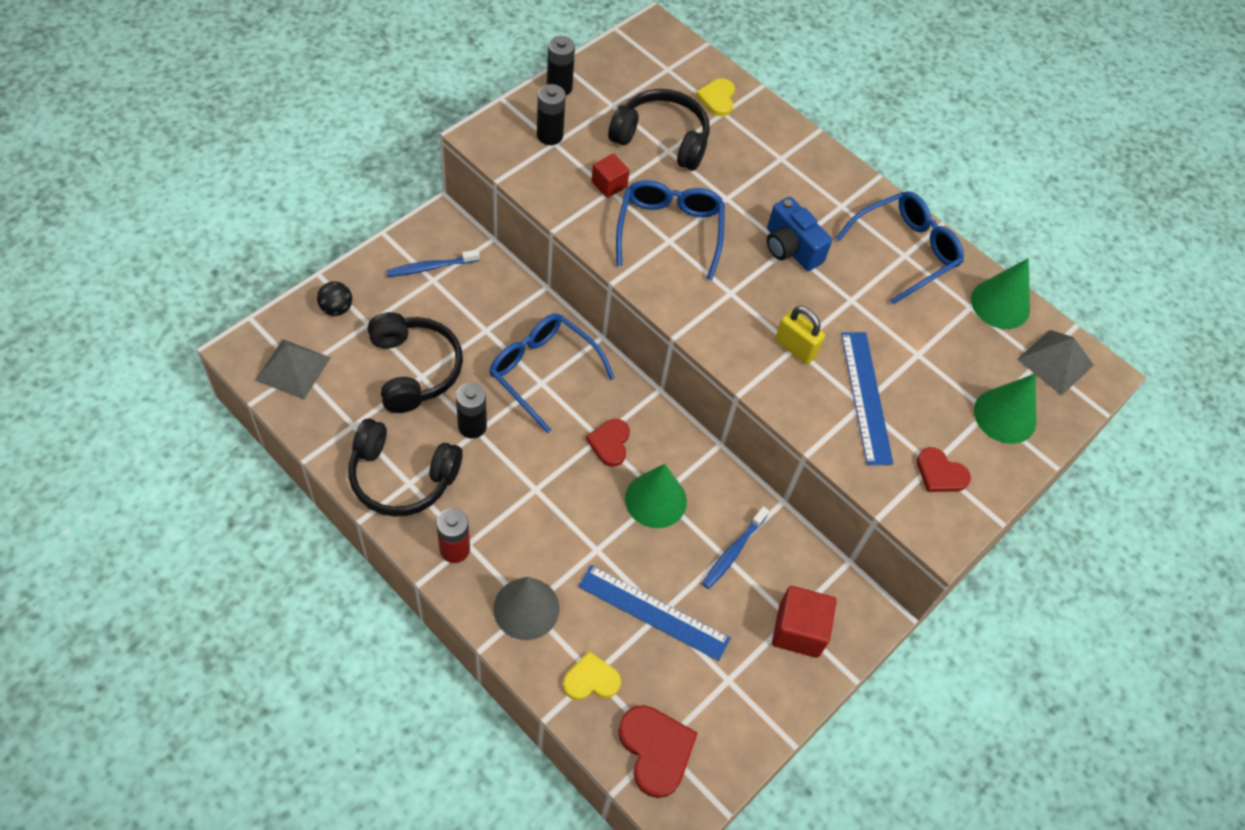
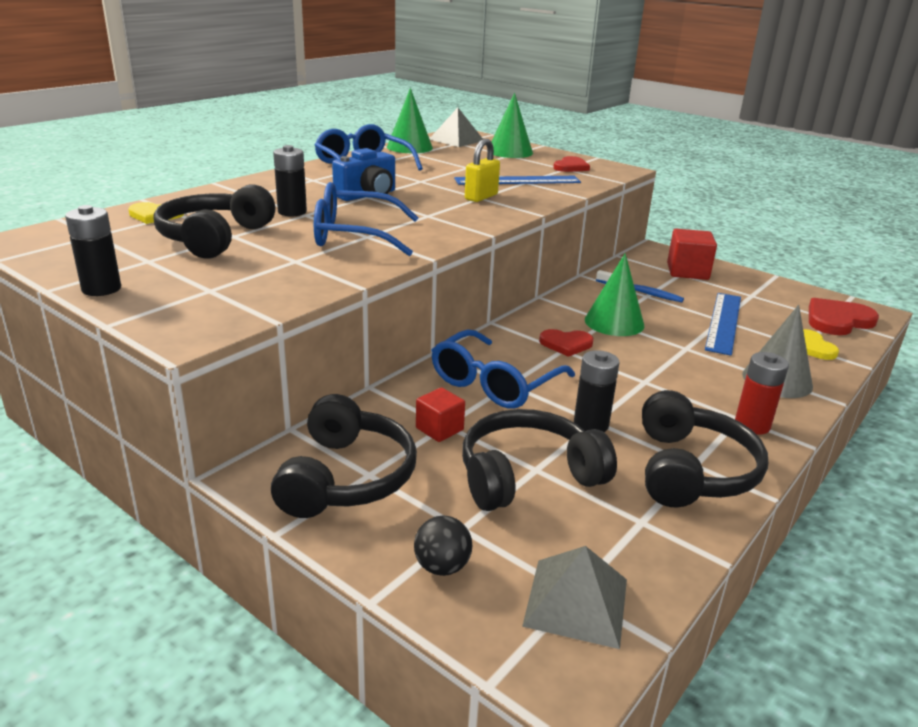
camera: 90 degrees left, 30 degrees down
(431, 267) = (346, 477): blue toothbrush -> black headphones
(550, 135) = (195, 292): black battery -> black battery (292, 212)
(609, 184) = (286, 261): red cube -> red cube (439, 429)

